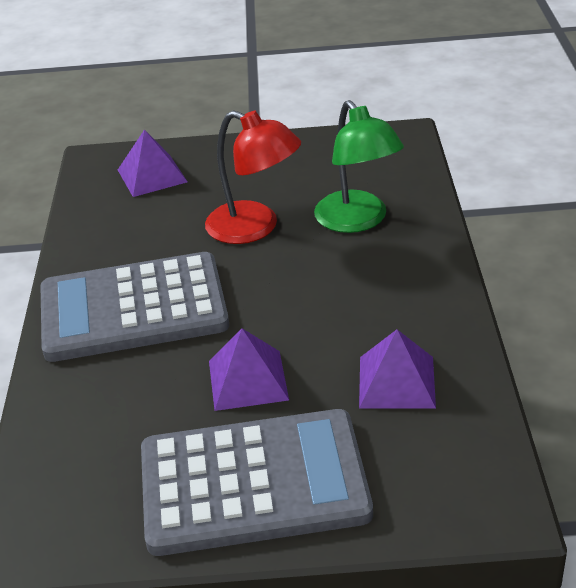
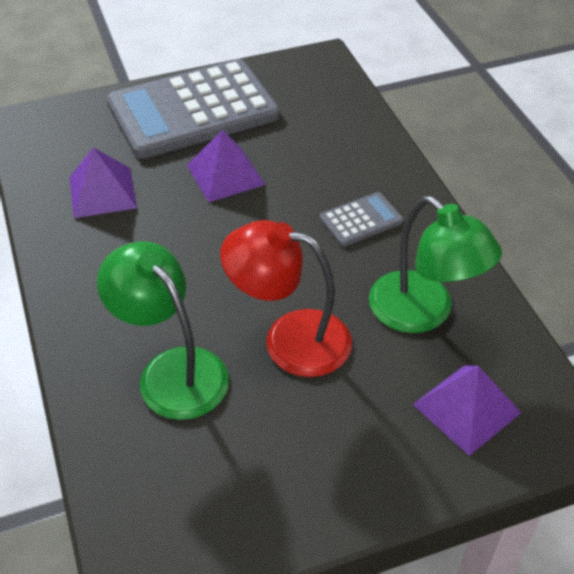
camera: 160 degrees right, 10 degrees up
(133, 308) = (361, 220): grey calculator -> grey calculator, size x0.42
(136, 230) = (423, 313): none -> green lamp

